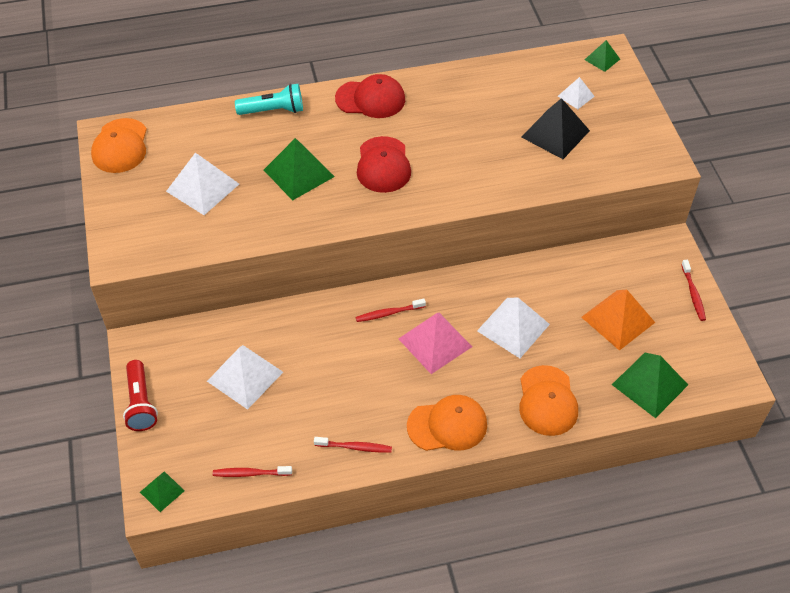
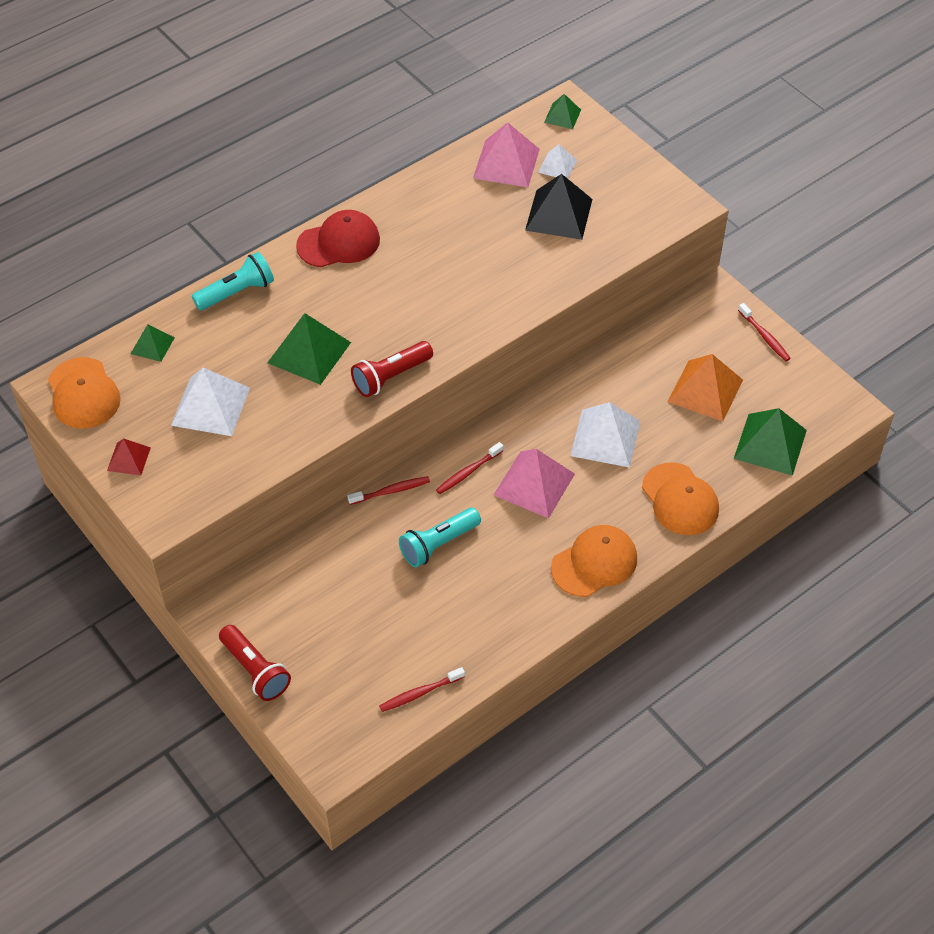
camera: 25 degrees left, 0 degrees up
(121, 205) = (129, 459): none -> red pyramid
(162, 491) = (336, 750): green pyramid -> green pyramid (152, 345)
(245, 376) = (353, 597): white pyramid -> none
(333, 361) = (438, 544): none -> turquoise flashlight
(349, 213) = (391, 377): none -> red flashlight
(355, 447) = (513, 623): red toothbrush -> red toothbrush (391, 491)
(383, 165) = (396, 311): red cap -> none
(536, 81) = (506, 163): none -> pink pyramid

